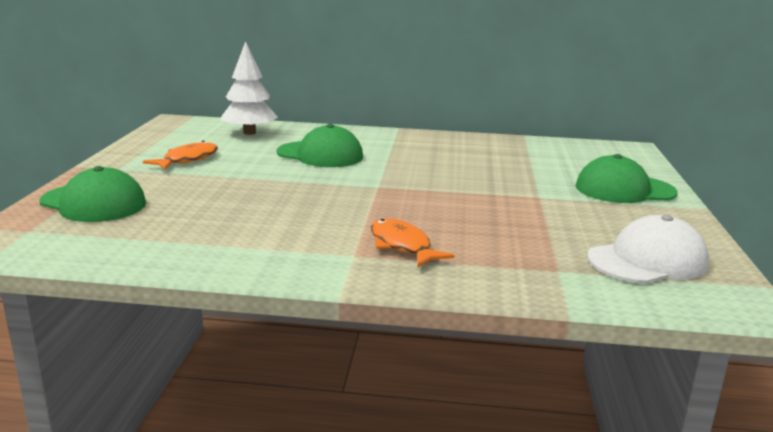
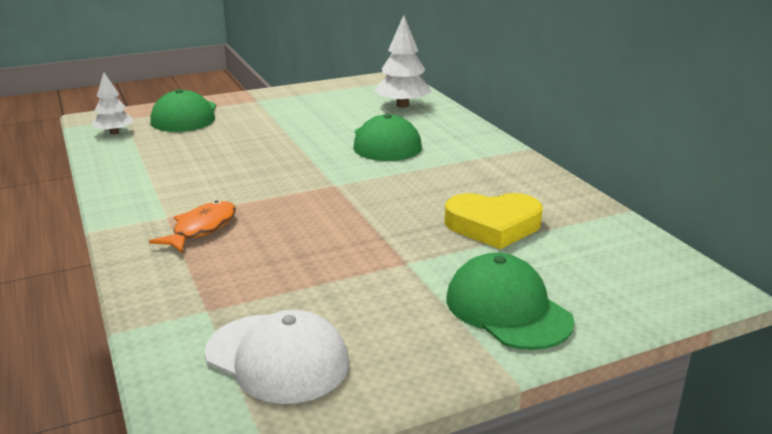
camera: 60 degrees right, 5 degrees up
(67, 242) = (114, 133): none -> white tree
(187, 160) = (304, 110): orange fish -> none
(509, 165) = (493, 226): none -> yellow heart

